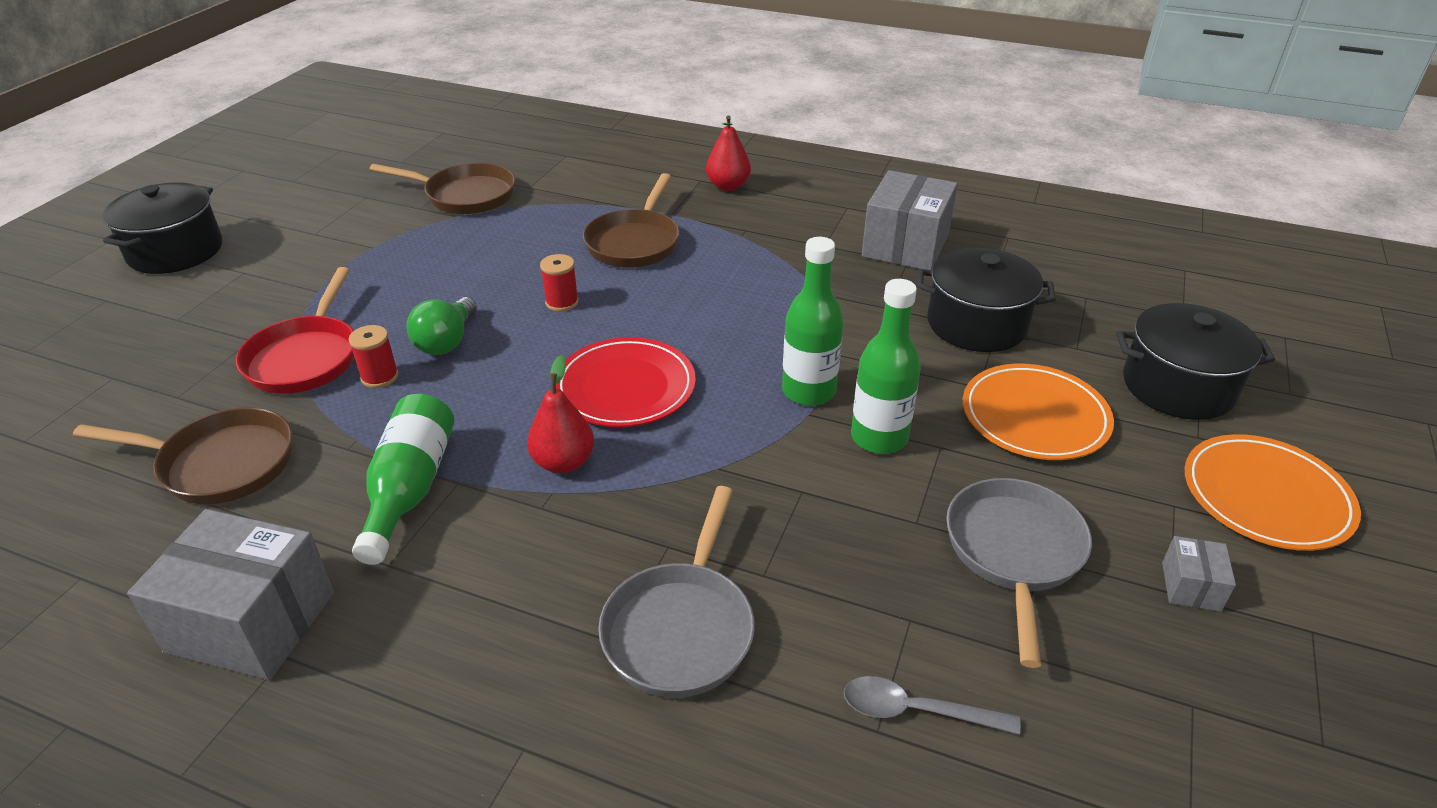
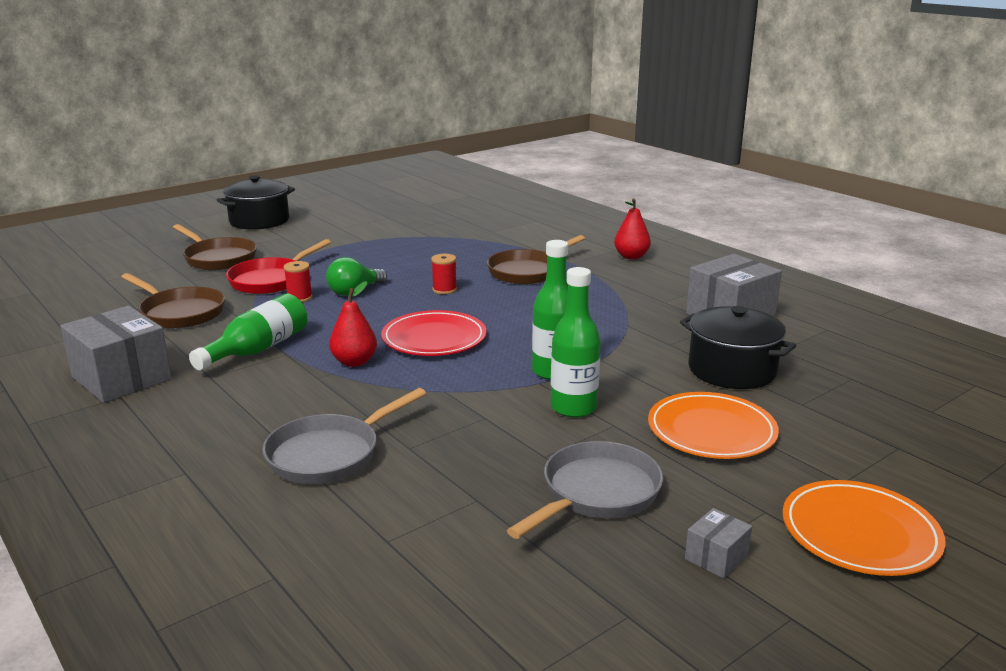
camera: 30 degrees right, 15 degrees down
(465, 196) = (447, 228): brown pan -> brown pan (218, 258)
(916, 711) = (424, 542): grey spoon -> none
(1178, 386) = (866, 449): black pot -> none

